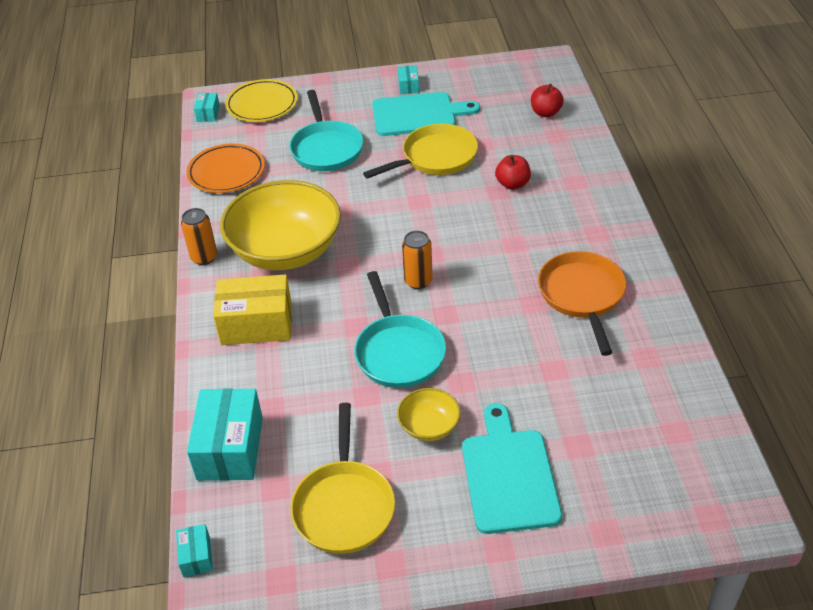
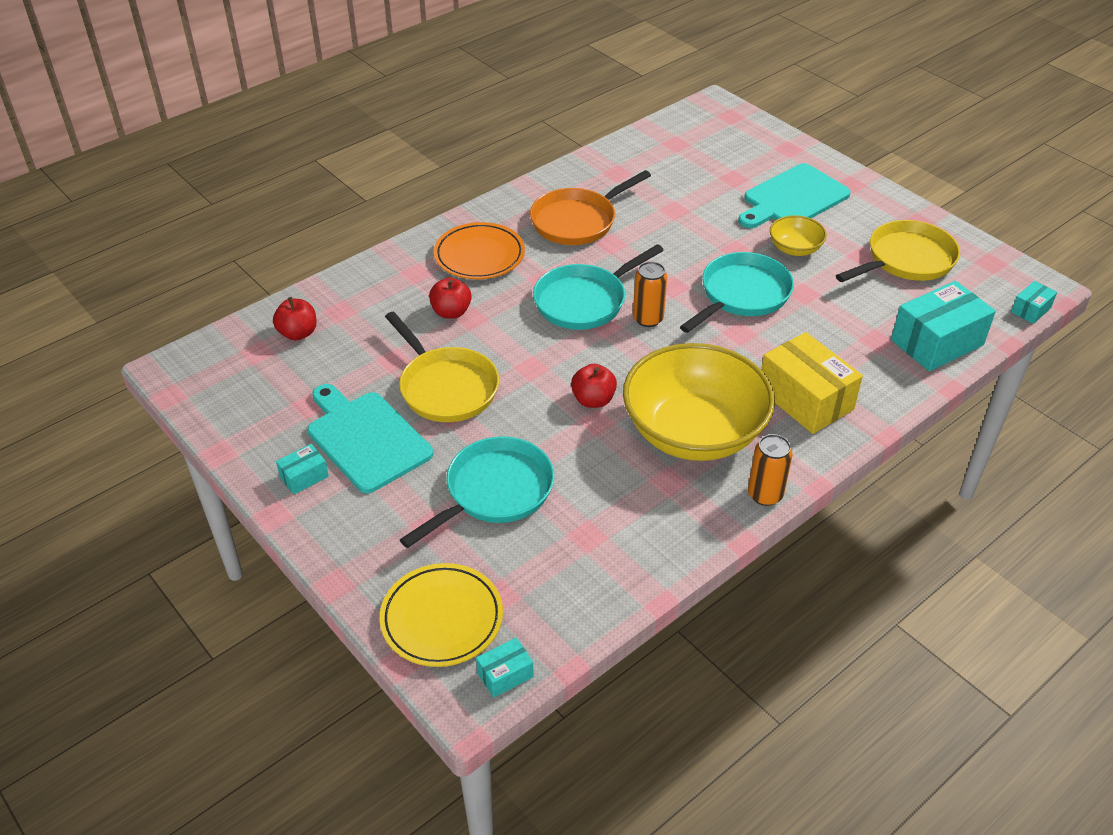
camera: 125 degrees left, 0 degrees up
(226, 172) = (613, 566): orange plate -> orange plate (479, 255)
(360, 217) = (593, 400): none -> red apple
(435, 158) = (445, 387): yellow pan -> yellow pan turned 150 degrees counterclockwise
(469, 256) = (585, 301): none -> turquoise pan

